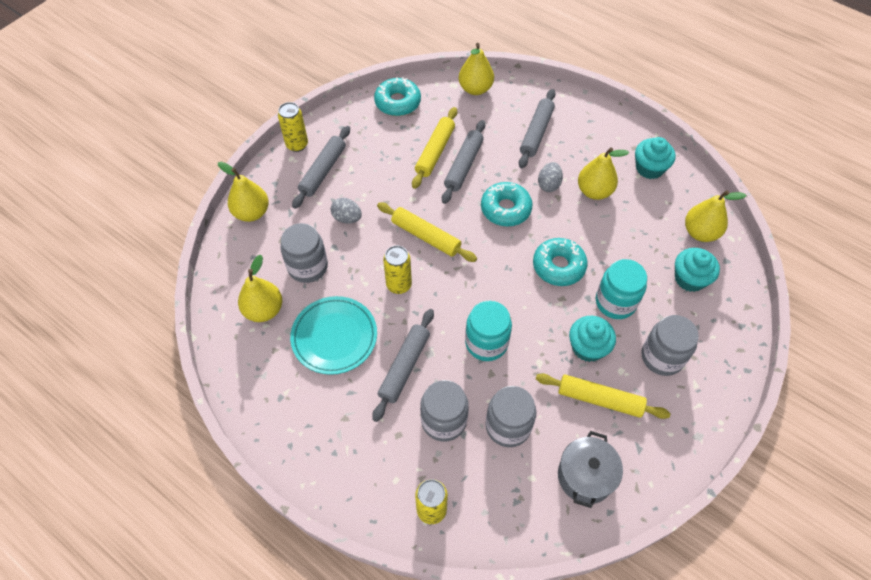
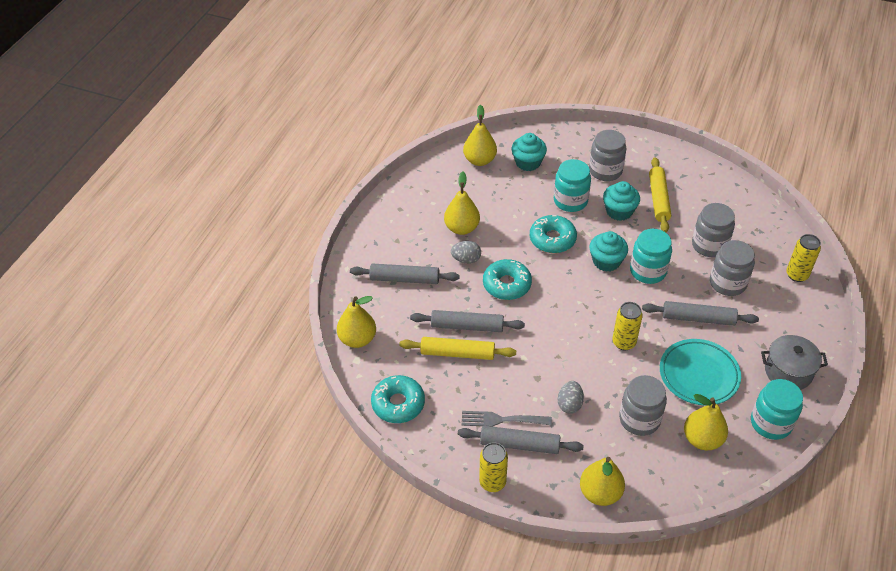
camera: 105 degrees left, 10 degrees down
(252, 379) = (771, 423): none -> turquoise jar
(352, 165) = (501, 420): none -> grey fork
(426, 236) = (562, 336): yellow rolling pin -> none
(585, 476) = (720, 199): grey pot -> grey pot (788, 372)
(649, 168) = (421, 196): turquoise cupcake -> turquoise cupcake (606, 261)

